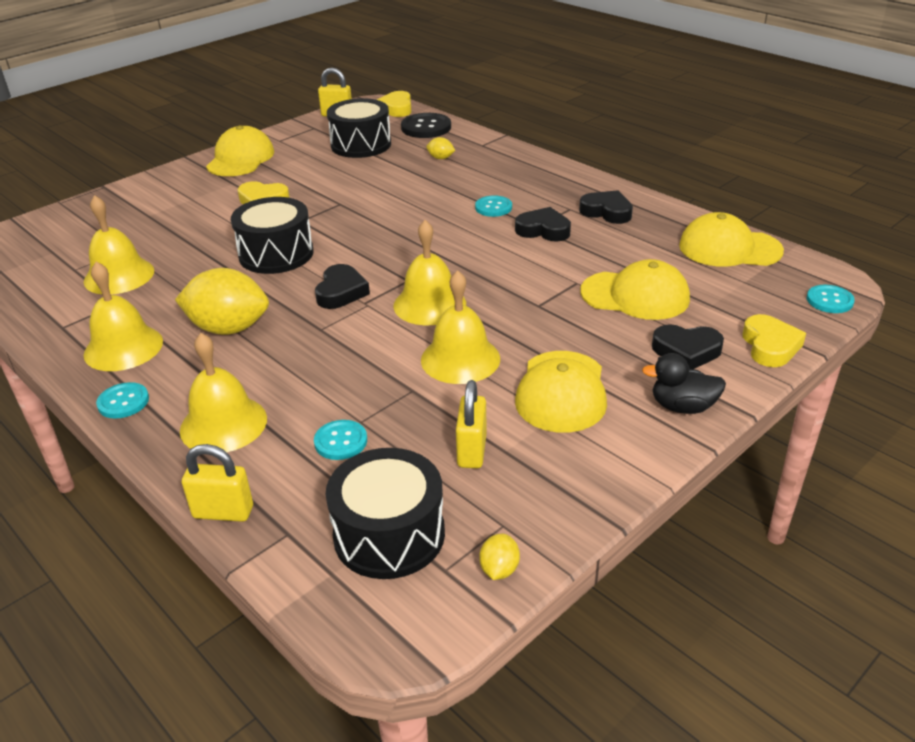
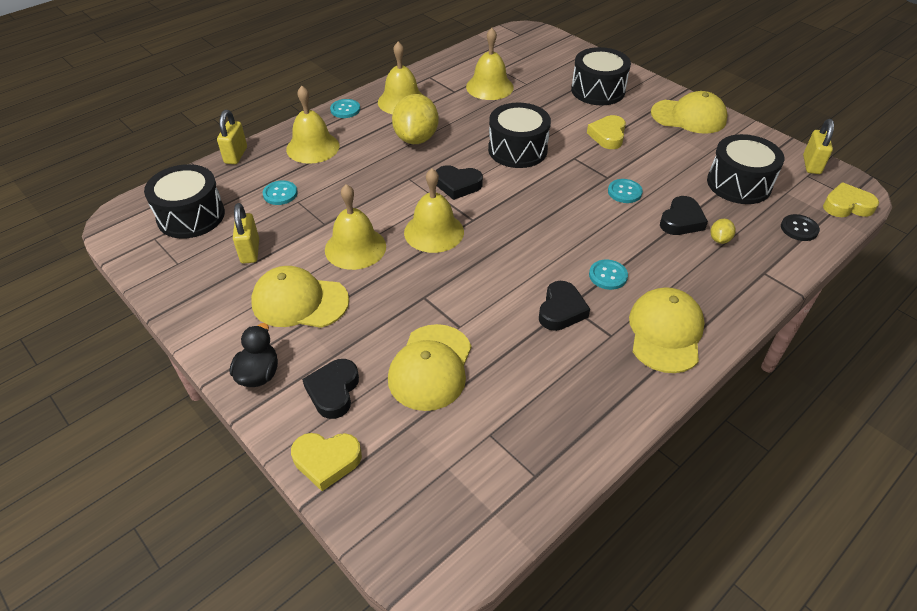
camera: 90 degrees right, 10 degrees up
(165, 204) = (598, 90): none -> black drum
(426, 127) = (799, 229): black button -> black button, size x0.62
(472, 451) = (250, 251): yellow padlock -> yellow padlock turned 75 degrees clockwise
(499, 569) = (143, 260): yellow lemon -> none
(607, 212) = (605, 366): black heart -> black heart (681, 220)
(729, 248) = (521, 470): yellow cap -> yellow cap (665, 332)
(829, 300) = (399, 545): turquoise button -> turquoise button (624, 192)

